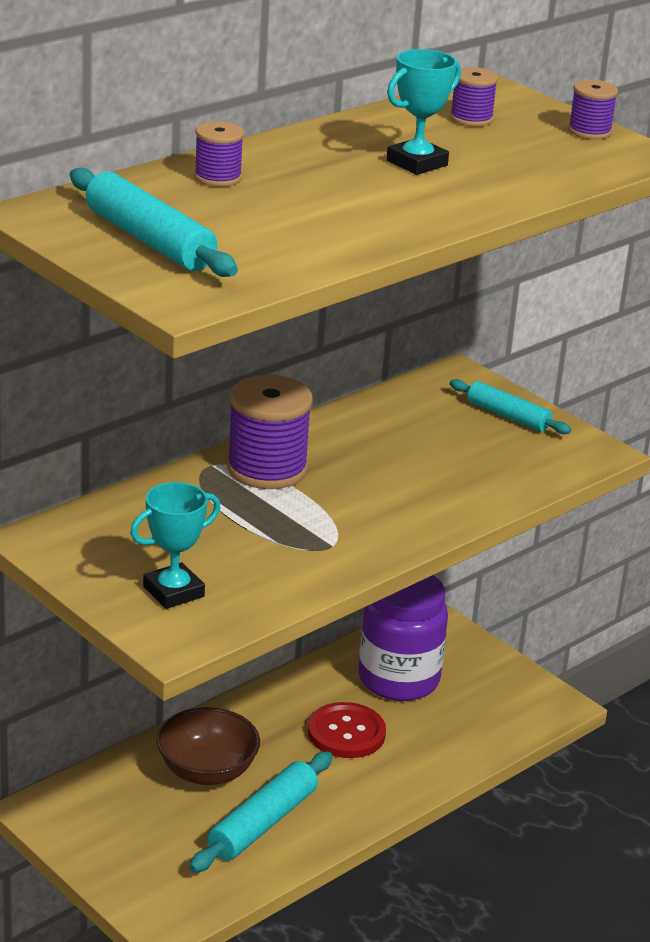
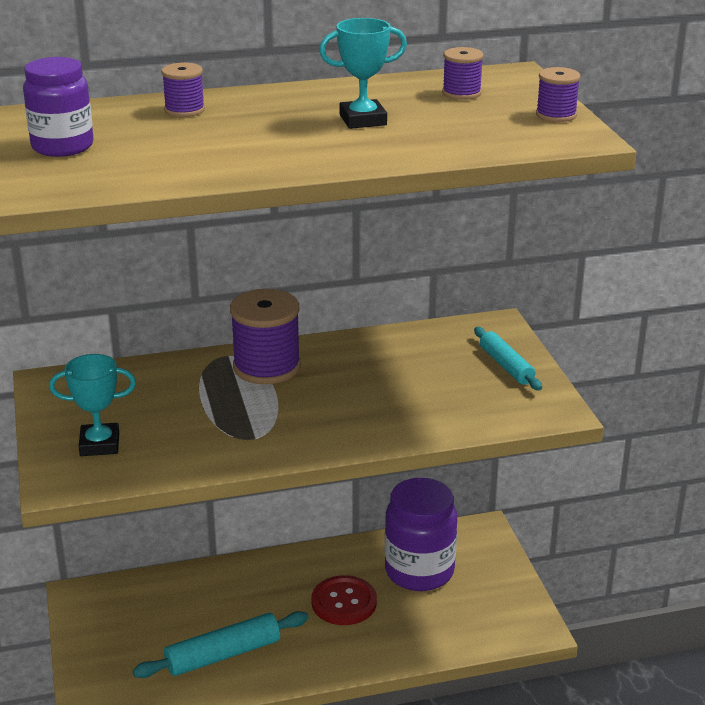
camera: 30 degrees right, 0 degrees up
(150, 240) = (62, 147): turquoise rolling pin -> purple jar
(207, 771) = (216, 601): brown bowl -> none

